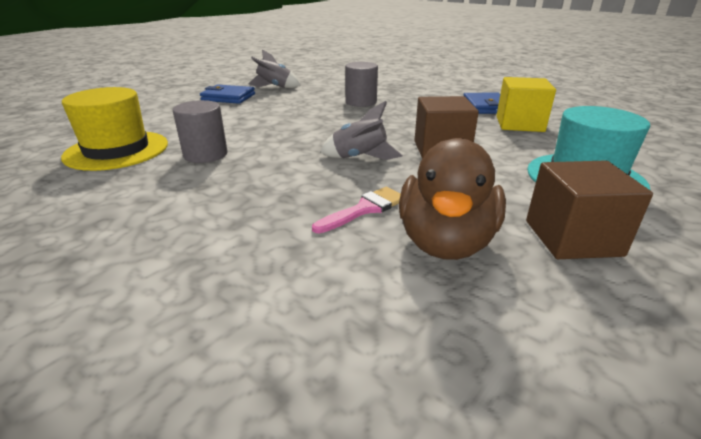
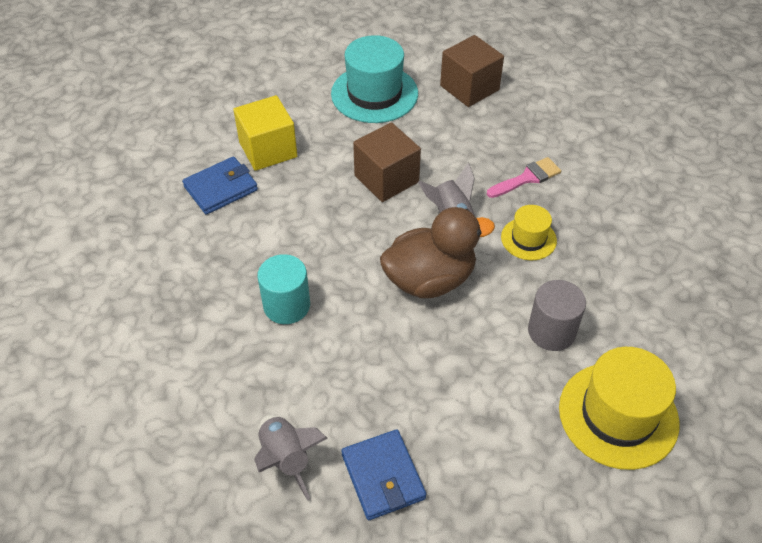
camera: 125 degrees left, 20 degrees up
(292, 179) = (528, 239): none -> yellow hat
(361, 102) = (286, 305): grey cylinder -> turquoise cylinder
(365, 209) = (527, 178): pink brush -> pink brush turned 135 degrees clockwise
(445, 242) = (525, 131): brown duck -> brown duck (430, 279)

